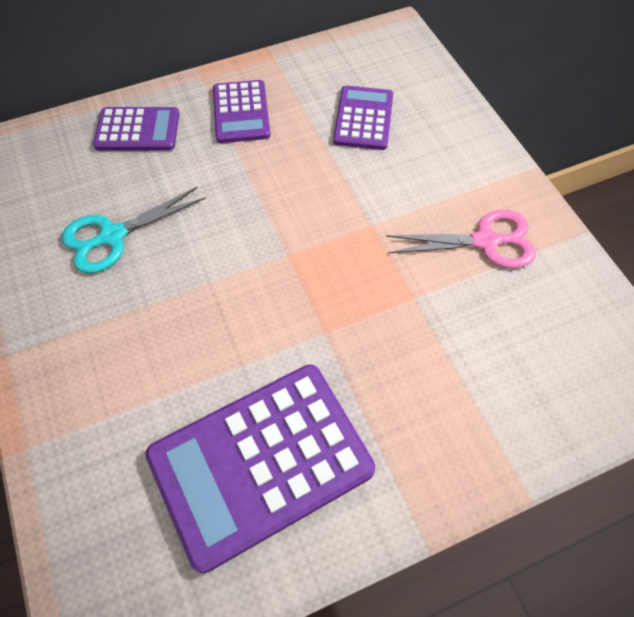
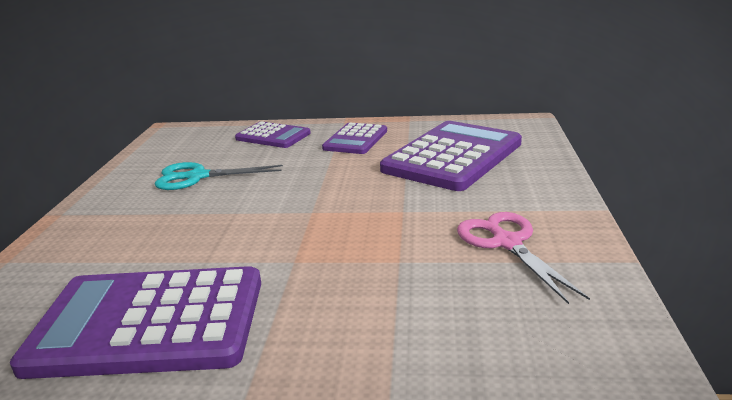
camera: 30 degrees right, 35 degrees down
(363, 118) = (453, 157): purple calculator -> purple calculator, size x1.83
(486, 241) = (507, 243): pink scissors -> pink scissors turned 135 degrees counterclockwise

